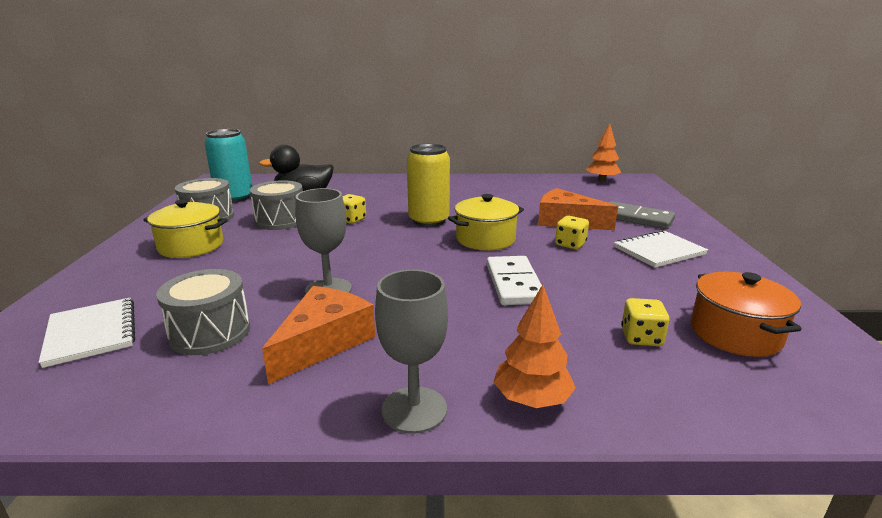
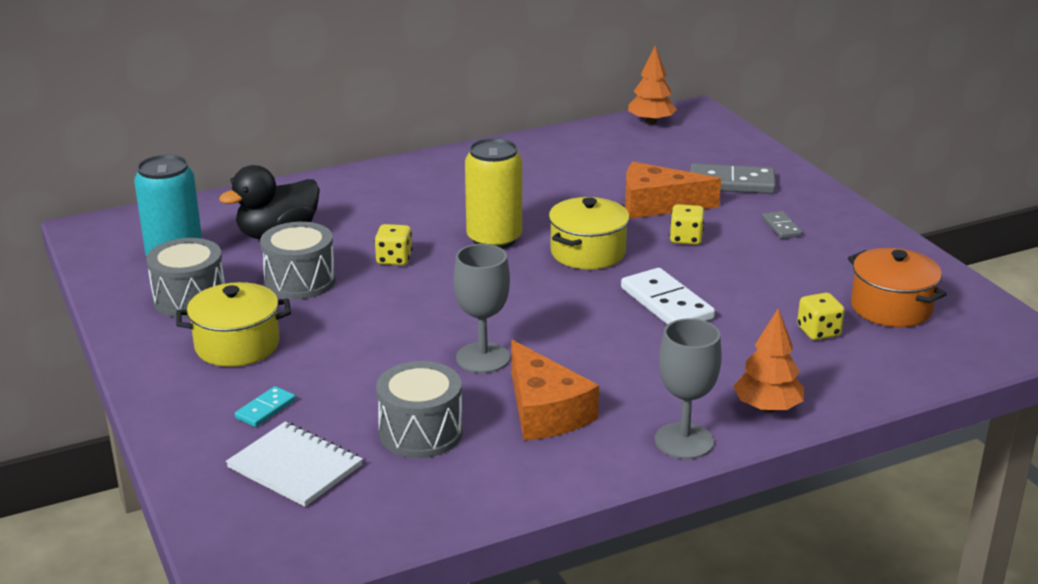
camera: 25 degrees left, 5 degrees up
(142, 287) = (265, 409): none -> turquoise domino
(323, 342) = (545, 411): orange cheese -> orange cheese turned 150 degrees clockwise
(659, 251) = (781, 227): white notebook -> grey domino

